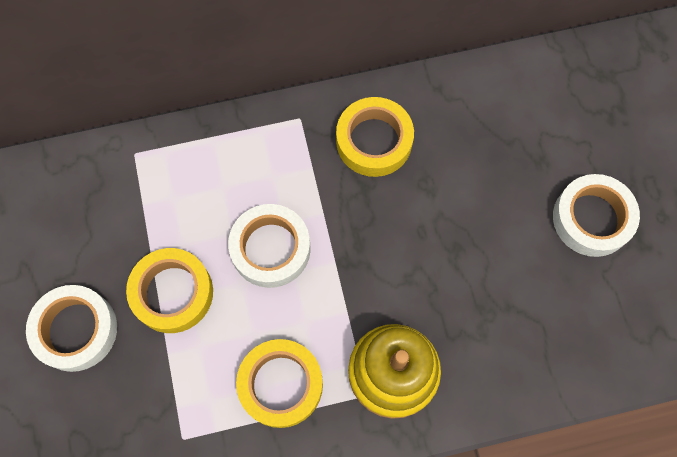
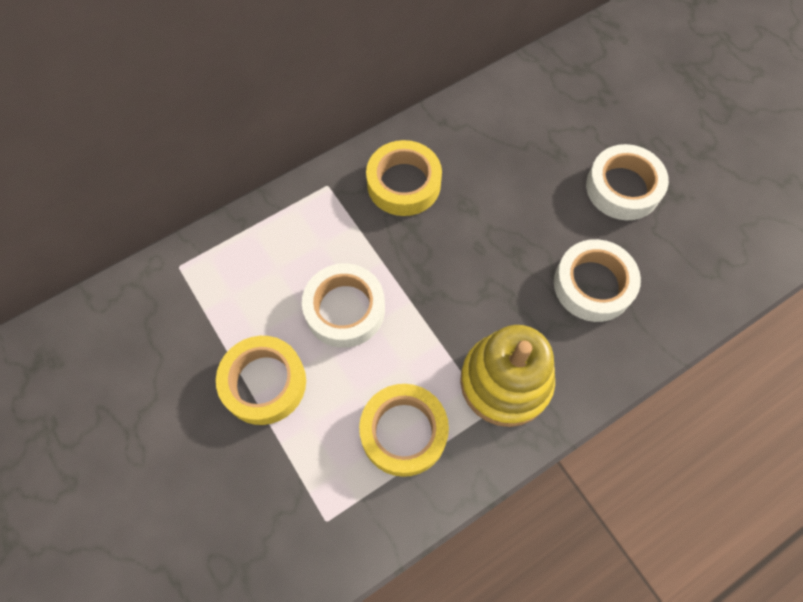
camera: 20 degrees left, 5 degrees down
(76, 330) = (177, 453): white tape -> white tape (593, 285)

